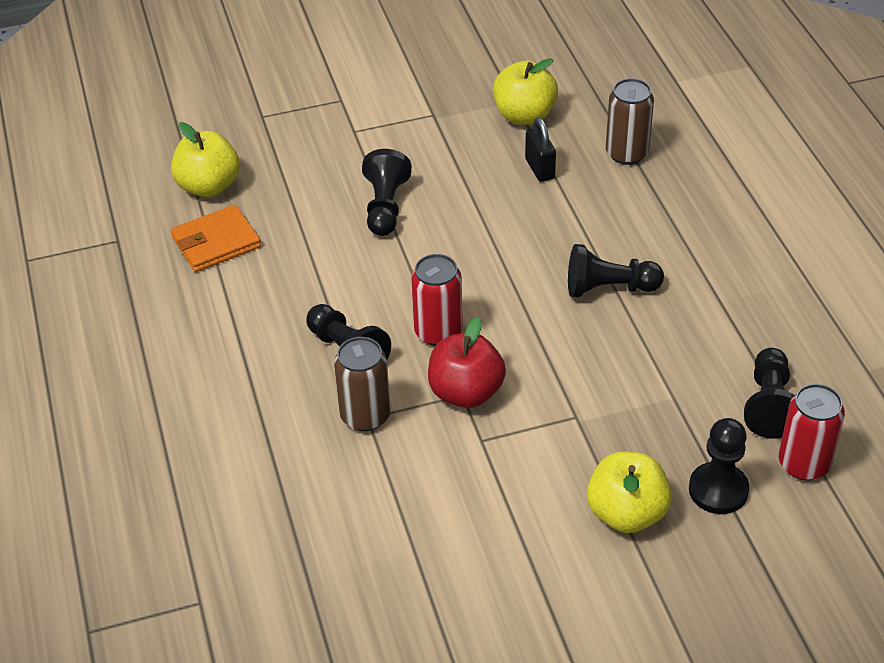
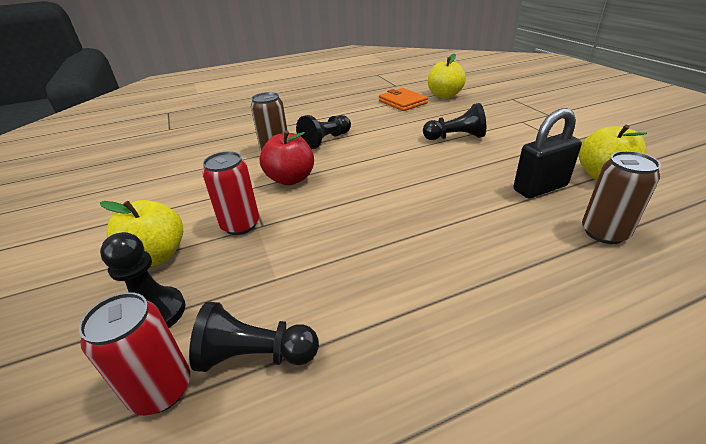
camera: 85 degrees right, 10 degrees down
(438, 332) = (345, 165): red can -> red can (240, 225)
(539, 169) = (540, 188): black padlock -> black padlock, size x1.55
(609, 288) = (408, 233): black pawn -> none

